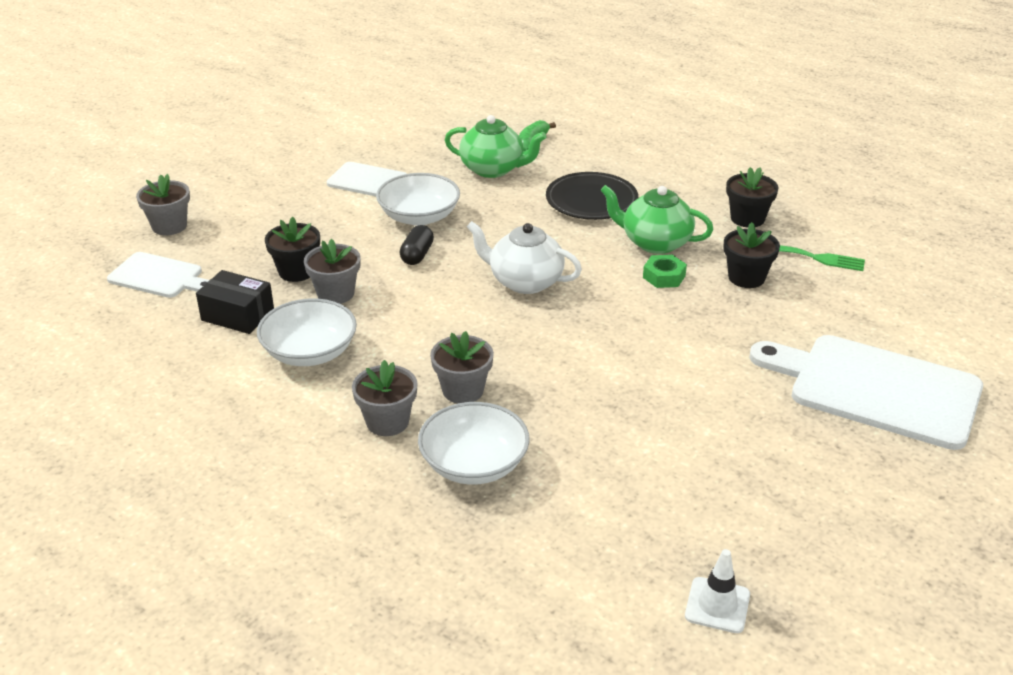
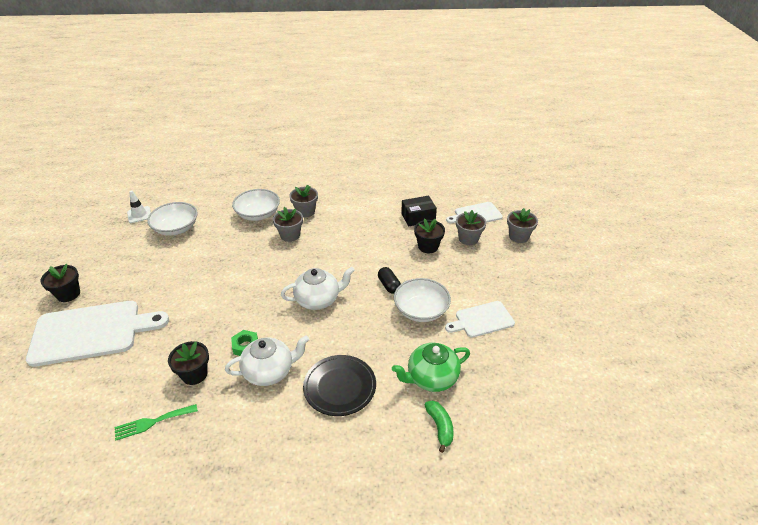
camera: 140 degrees right, 5 degrees up
(310, 352) = (368, 219): white bowl -> white bowl (176, 228)
(335, 293) = (395, 246): grey flower pot -> grey flower pot (468, 239)
(655, 242) = (269, 371): green teapot -> white teapot
(747, 218) = (220, 437): black flower pot -> black flower pot (68, 294)

